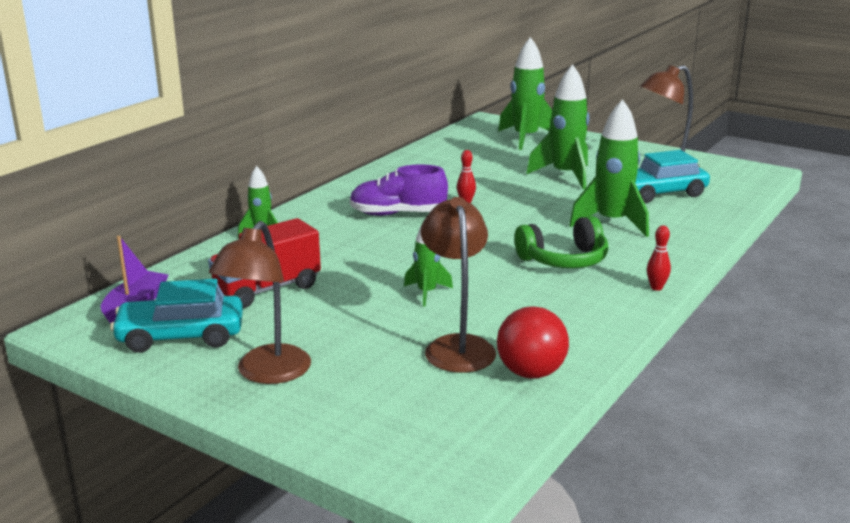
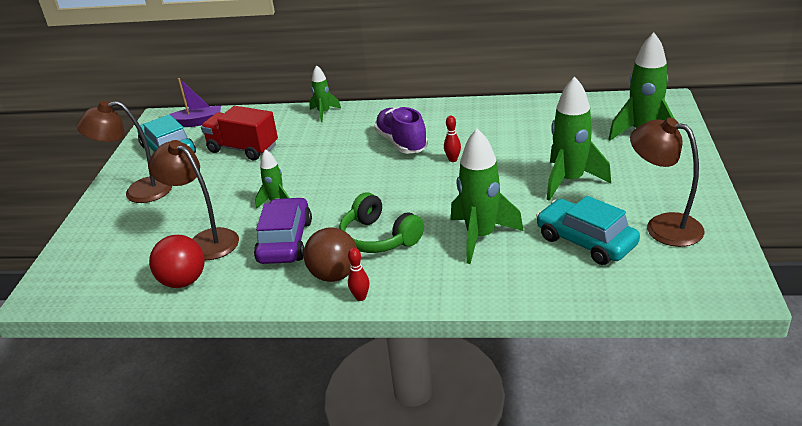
camera: 65 degrees right, 10 degrees up
(457, 346) = (205, 241): brown lamp -> brown lamp turned 105 degrees counterclockwise
(516, 303) = (285, 241): none -> purple car
(606, 292) = (334, 275): none -> brown ball

